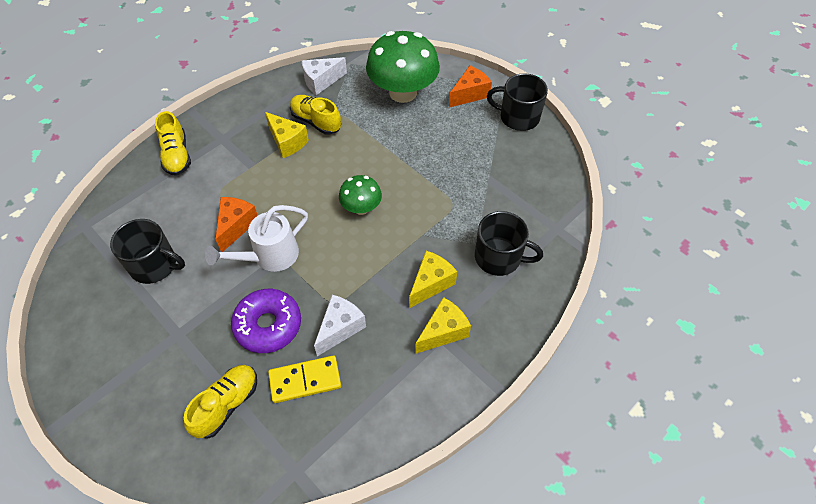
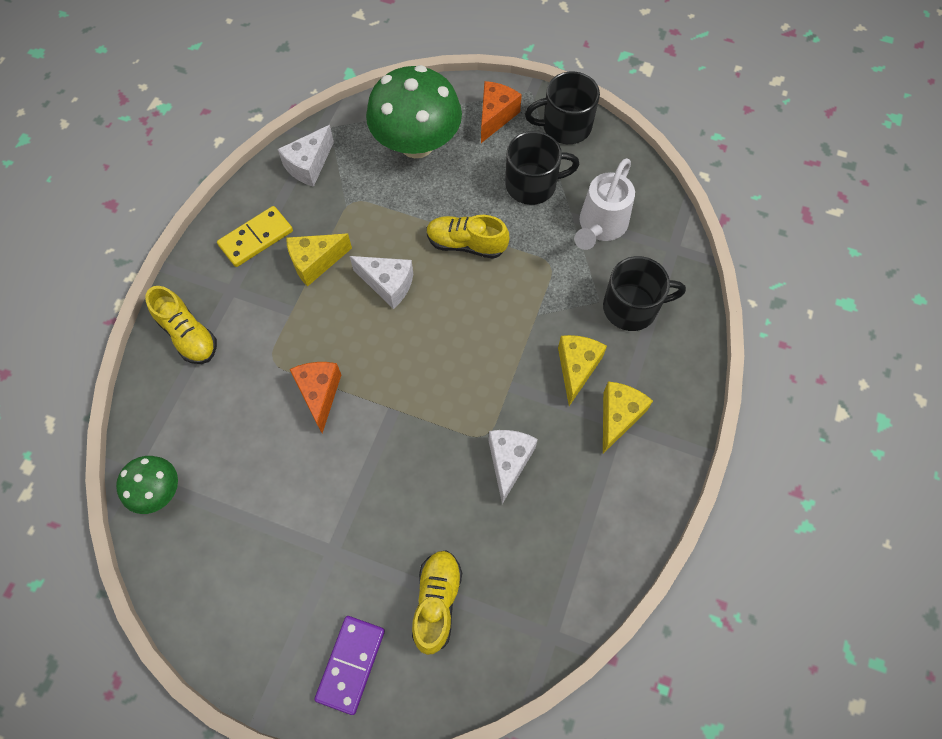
camera: 25 degrees left, 10 degrees up
(139, 420) = (351, 664): none -> purple domino
(154, 265) = (252, 483): black mug -> black mug (532, 184)
(268, 325) = (428, 494): purple donut -> none
(269, 257) = (381, 414): white watering can -> white watering can (600, 226)
(287, 142) = (315, 262): yellow cheese -> yellow cheese turned 135 degrees clockwise
(305, 380) = (505, 536): yellow domino -> yellow domino (256, 238)
(316, 121) = (334, 222): yellow shoe -> yellow shoe (466, 244)
(327, 174) = (388, 284): none -> white cheese
(361, 208) = (451, 311): green mushroom -> green mushroom (158, 491)

